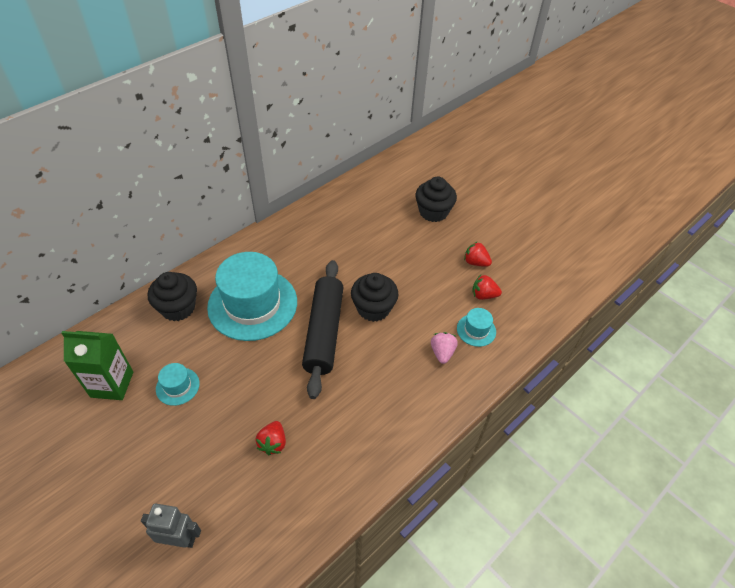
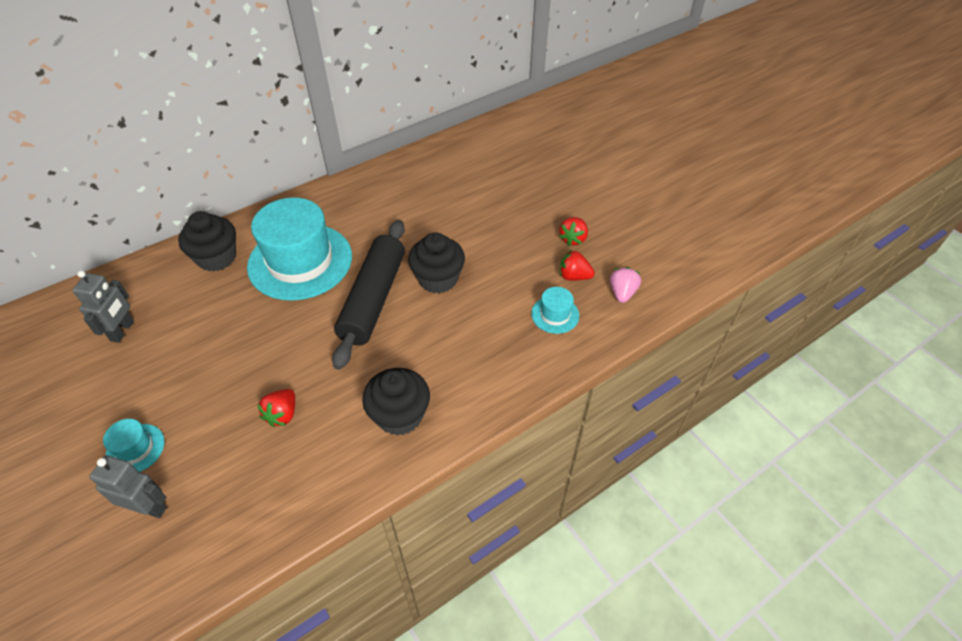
camera: 10 degrees right, 0 degrees up
(112, 384) = (122, 331): green carton -> grey robot
(177, 386) = (193, 341): turquoise hat -> turquoise hat (135, 449)
(433, 212) = (535, 179): black cupcake -> black cupcake (399, 415)
(442, 352) = (507, 336): pink strawberry -> pink strawberry (622, 293)
(475, 262) = (573, 239): red strawberry -> red strawberry turned 105 degrees counterclockwise

